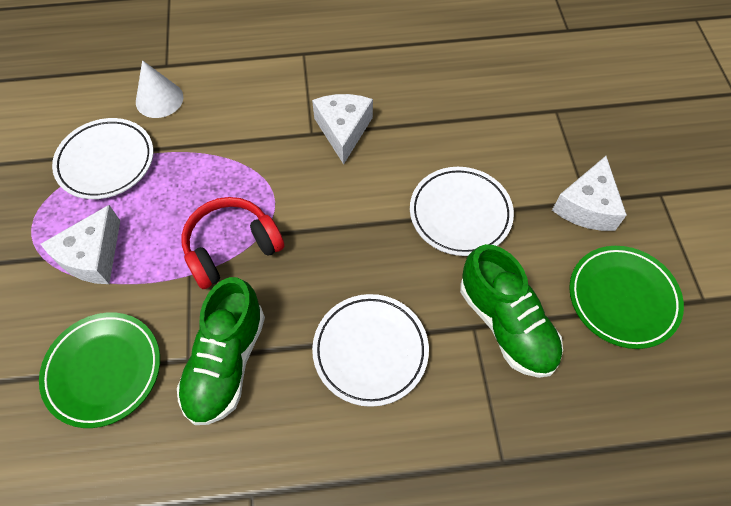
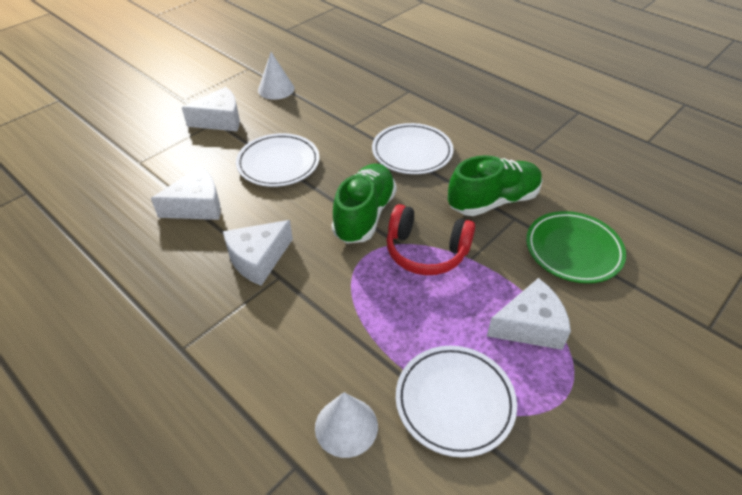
camera: 130 degrees left, 15 degrees down
(448, 123) = (197, 206): none -> white cheese
(506, 324) = (336, 117): green shoe -> green shoe (364, 215)
(622, 298) = (276, 89): green plate -> white cone

